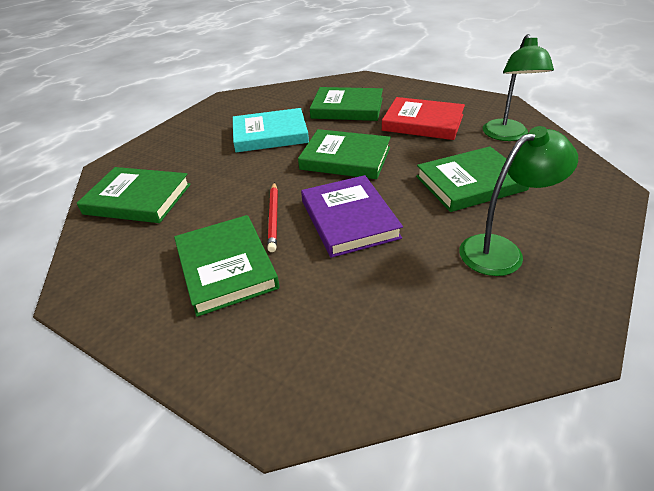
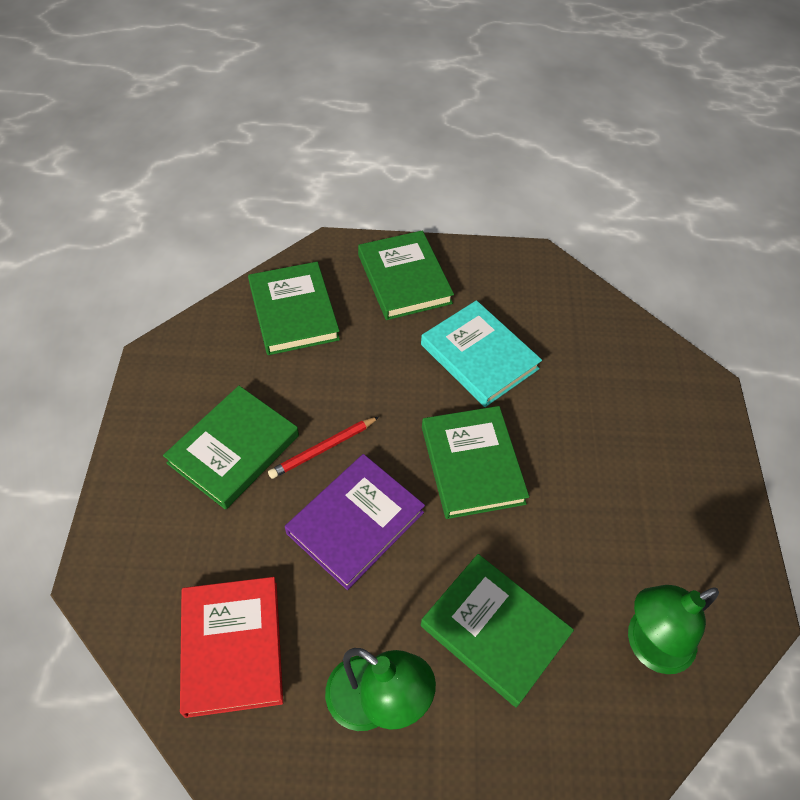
camera: 55 degrees right, 15 degrees up
(347, 108) = (599, 409): green book -> green book (404, 279)
(423, 123) = (617, 520): red book -> red book (232, 647)

